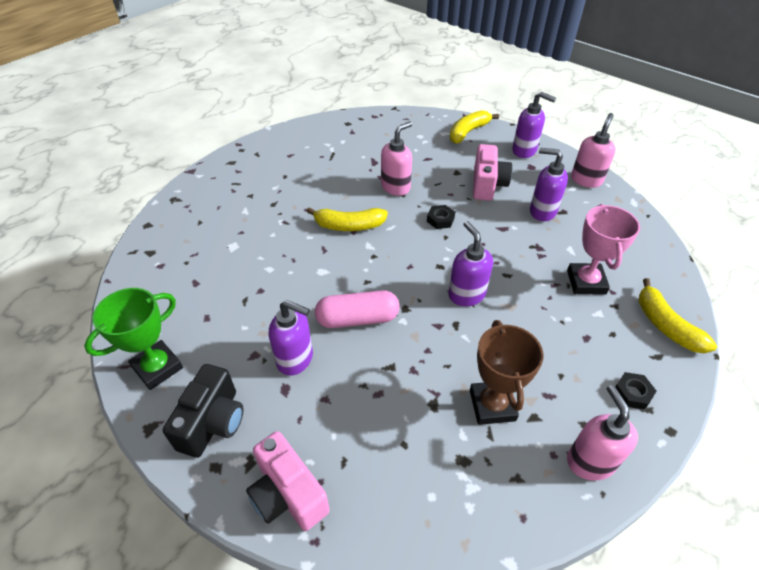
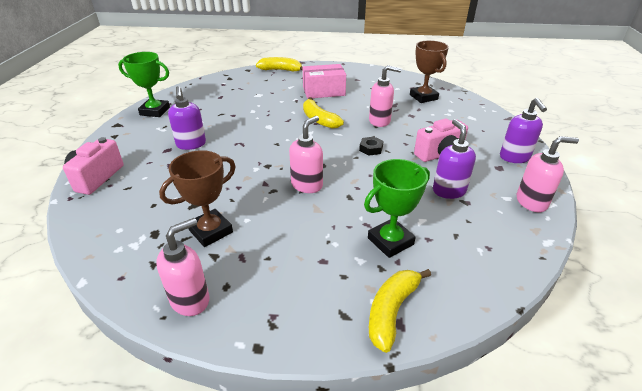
camera: 55 degrees right, 10 degrees down
(213, 422) = (130, 139): black camera -> none
(289, 191) = (323, 91): none -> pink box
(357, 319) = (241, 152): pink capsule -> none
(379, 136) = (423, 97): none -> brown trophy
(466, 294) = (307, 185): purple soap dispenser -> pink soap dispenser
(468, 132) = (491, 126): yellow banana -> yellow banana (281, 70)
(586, 282) = (390, 241): pink trophy -> green trophy
(632, 393) = (282, 308): black nut -> none

